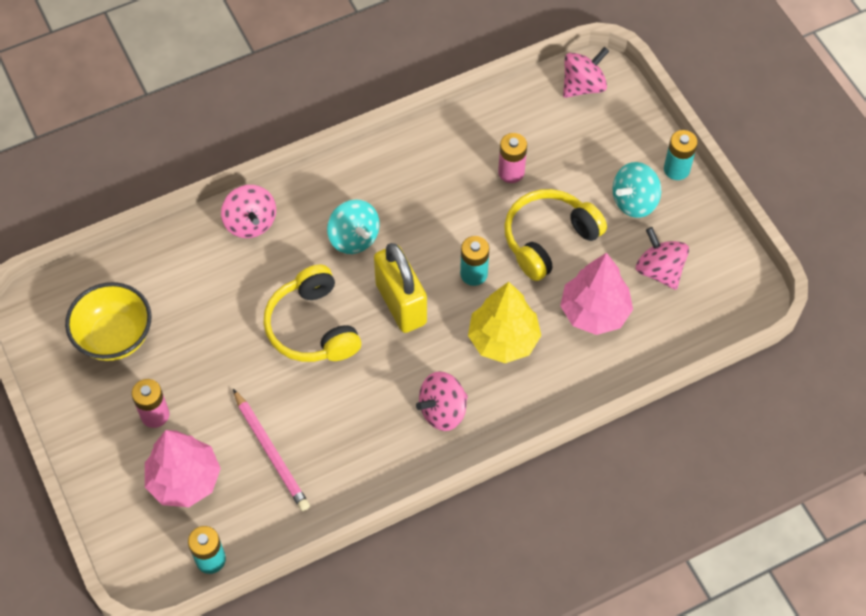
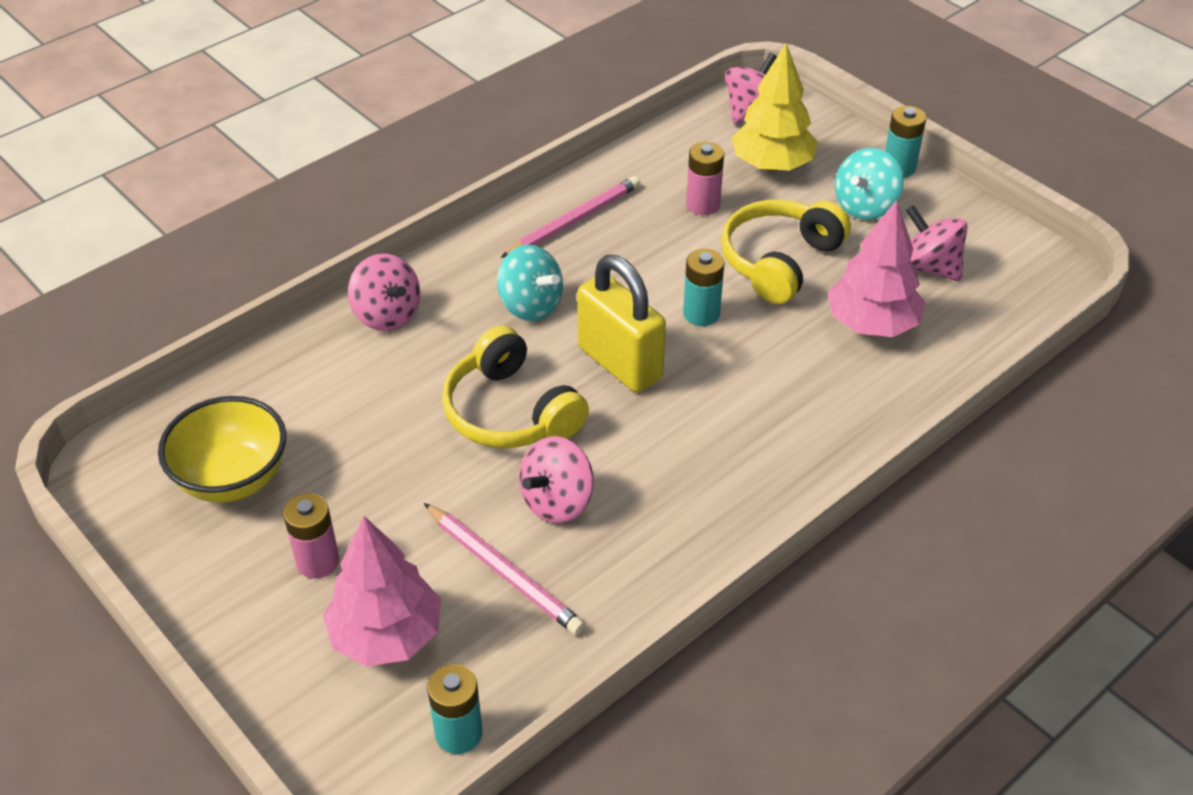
camera: 15 degrees left, 15 degrees down
(409, 166) = (574, 221): none -> pink pencil
(443, 411) = (725, 471): pink spinning top -> pink spinning top (557, 502)
(503, 339) = (770, 375): yellow tree -> yellow tree (772, 165)

